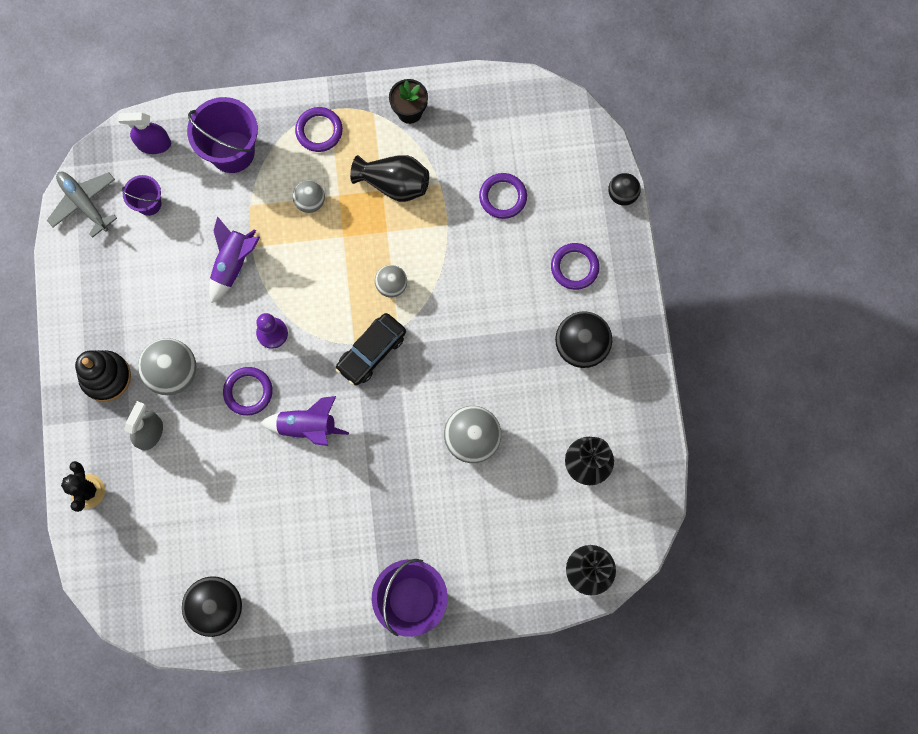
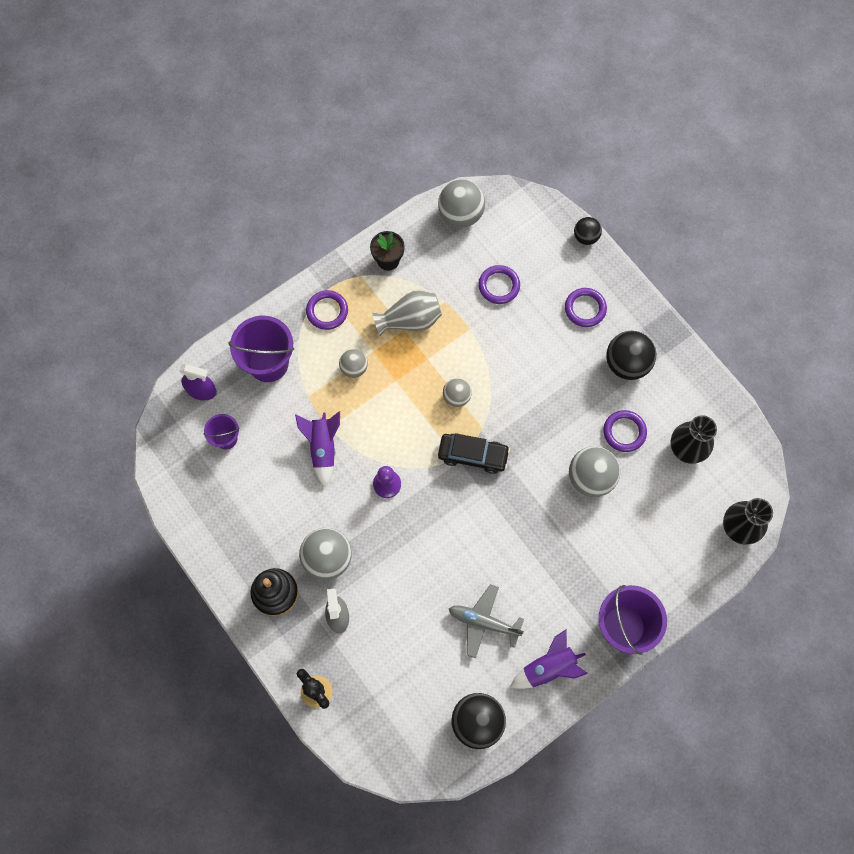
camera: 30 degrees left, 5 degrees down
(84, 203) = (173, 467): grey plane -> grey plane (483, 622)
(154, 144) = (201, 390): purple spray bottle -> purple spray bottle turned 135 degrees counterclockwise
(248, 392) = (396, 540): purple ring -> purple ring (624, 432)
(307, 427) = (460, 540): purple rocket -> purple rocket (548, 667)
(371, 352) = (473, 455): black car -> black car turned 90 degrees counterclockwise
(394, 184) = (410, 320): black vase -> grey vase
(510, 103) = (461, 214): none -> grey ball

